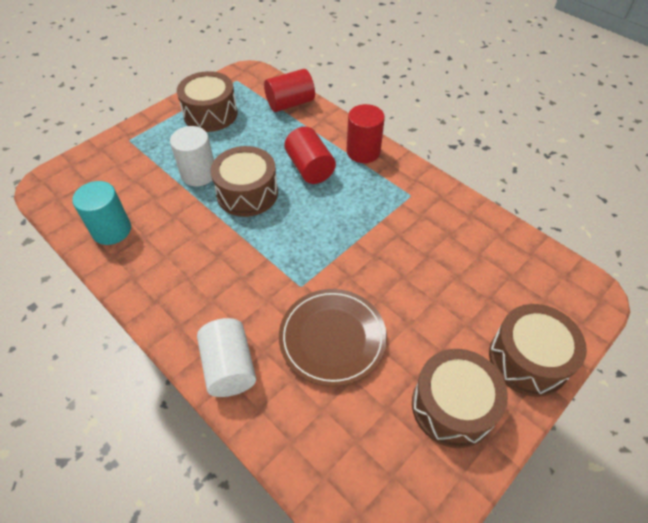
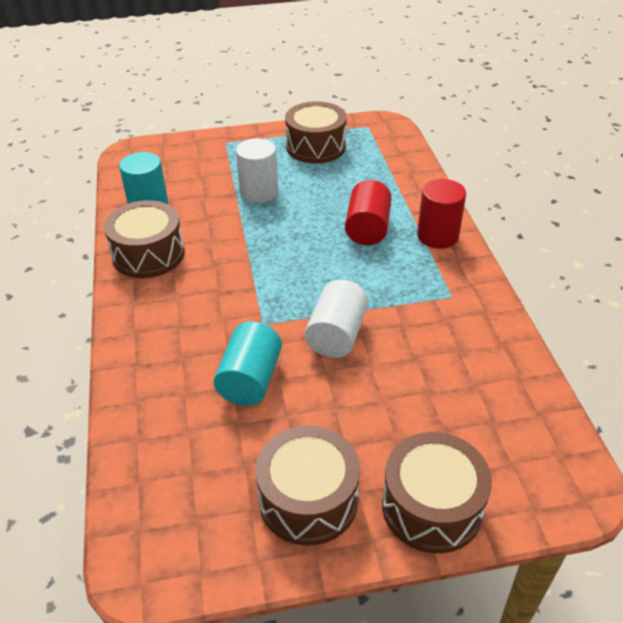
camera: 35 degrees right, 10 degrees down
(229, 367) = (143, 355): white cylinder -> white cylinder (337, 335)
(247, 193) = (287, 225): brown drum -> brown drum (148, 254)
(290, 103) = (402, 165): red cylinder -> none
(332, 338) = (250, 380): brown plate -> turquoise cylinder

